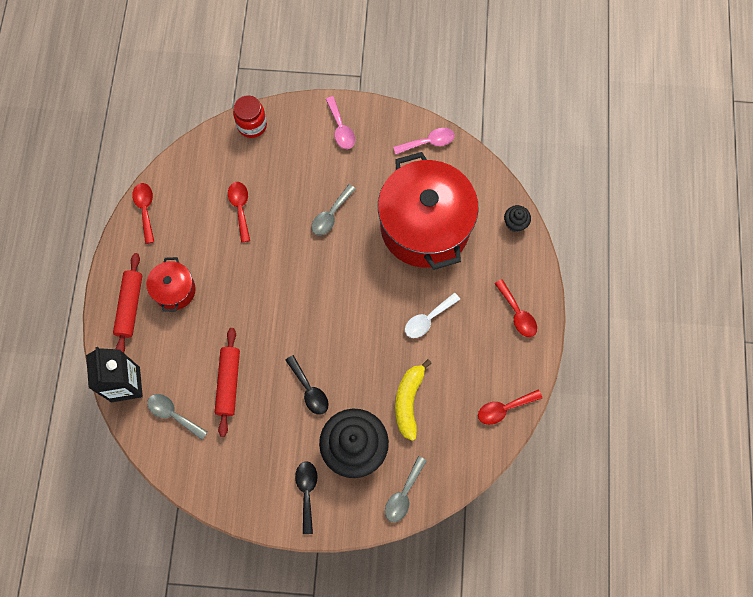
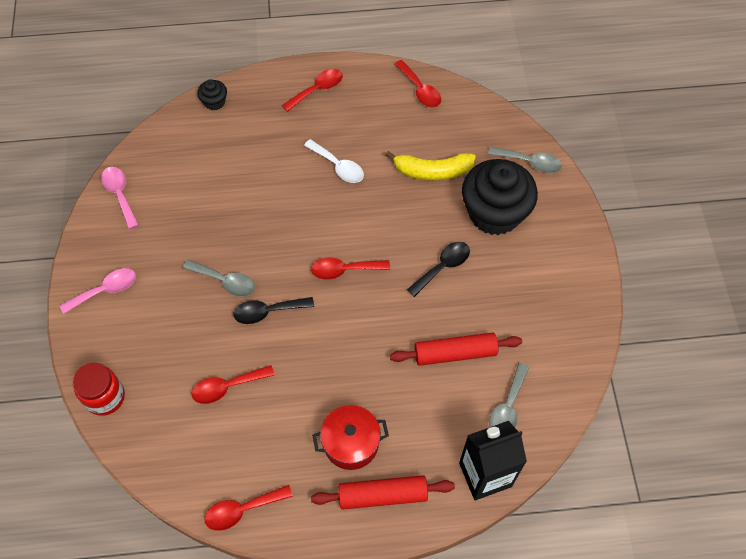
camera: 100 degrees left, 10 degrees down
(307, 492) = (554, 249): black spoon -> black spoon (268, 312)
(322, 308) = (344, 270): none -> red spoon
(425, 226) = (228, 184): red pot -> none

